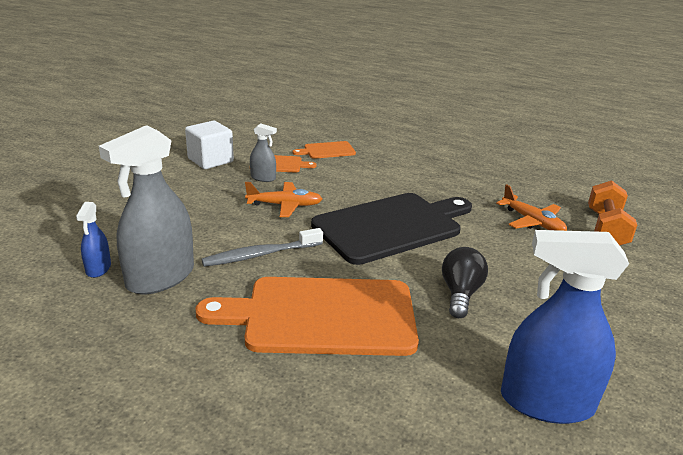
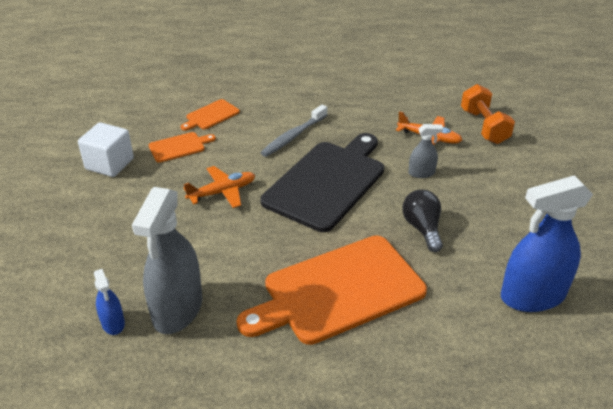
camera: 25 degrees left, 10 degrees up
(261, 254) = (244, 252): grey toothbrush -> grey toothbrush (293, 136)
(263, 178) = (177, 168): grey spray bottle -> grey spray bottle (421, 173)

